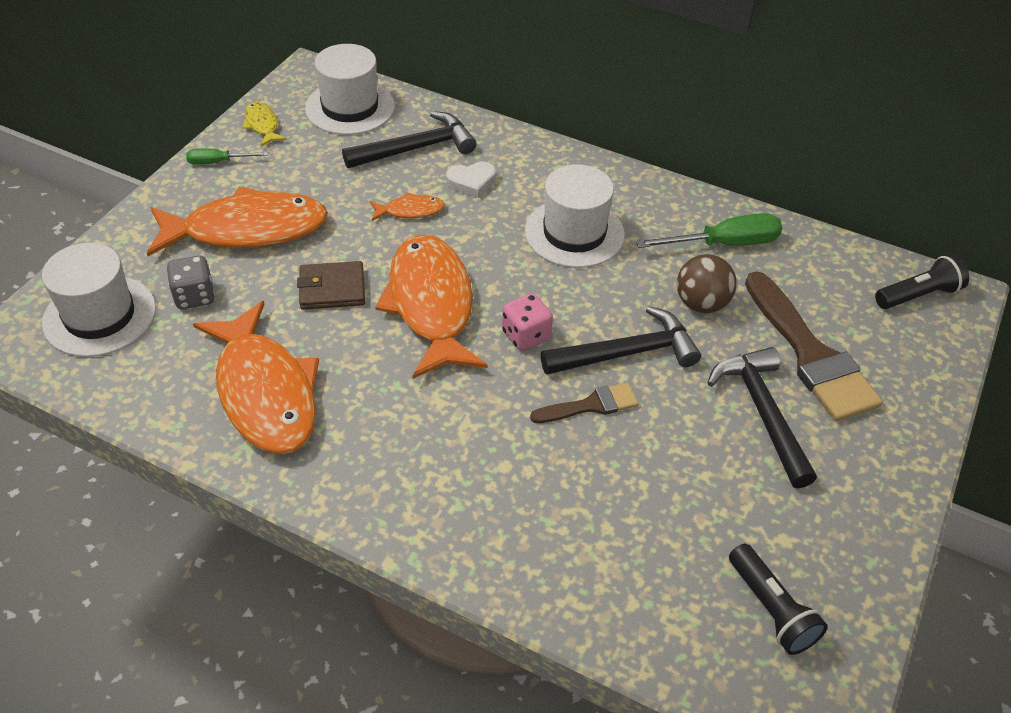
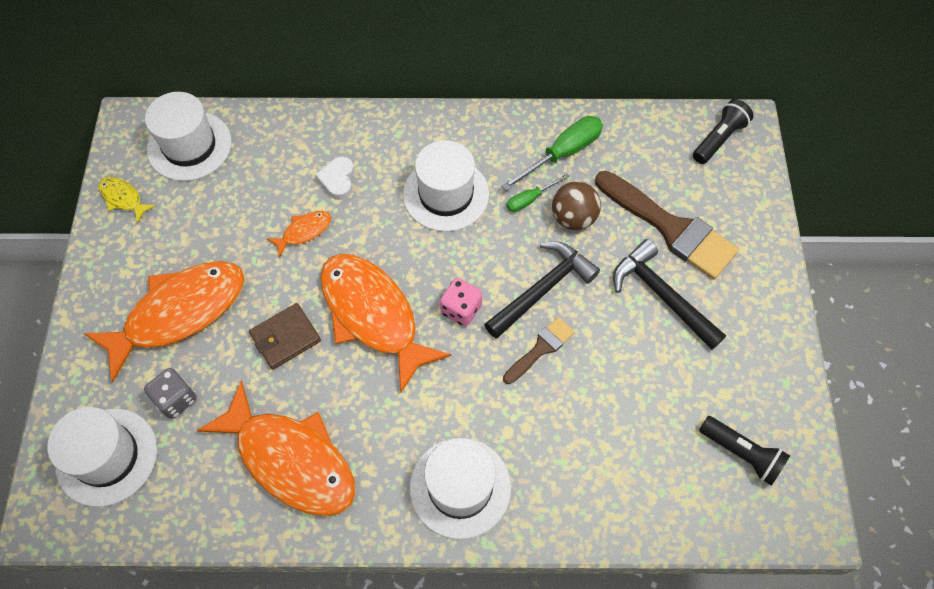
camera: 25 degrees left, 15 degrees up
(218, 162) = (109, 255): green screwdriver -> green screwdriver (530, 199)
(416, 148) = (272, 165): black hammer -> none
(420, 494) = (460, 487): none -> white hat
(471, 182) = (338, 180): white heart -> white heart turned 135 degrees clockwise

